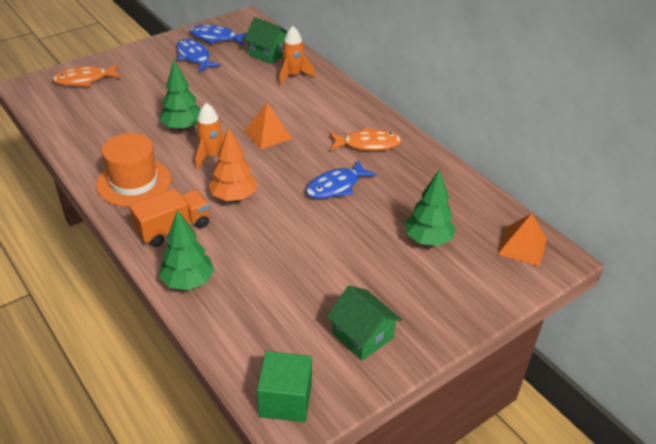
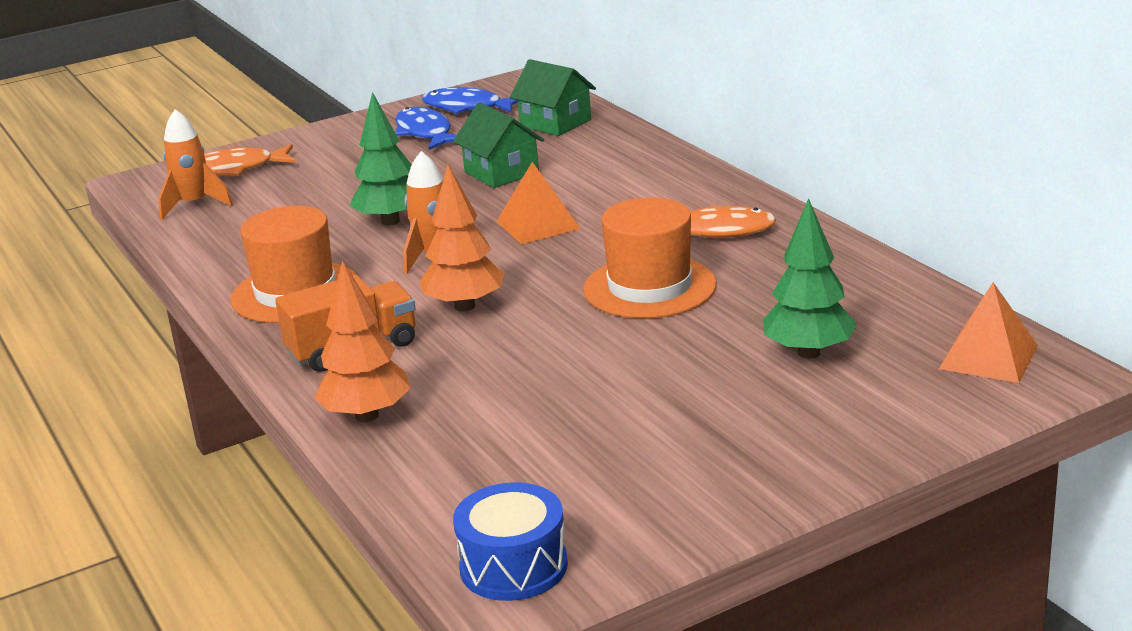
camera: 10 degrees right, 15 degrees down
(188, 282) = (367, 416): green tree -> orange tree
(285, 400) = (513, 566): green cube -> blue drum
(293, 75) = (594, 149): orange rocket -> orange rocket (194, 205)
(336, 186) = (649, 287): blue fish -> orange hat
(362, 335) = (667, 481): green house -> green house (501, 172)

